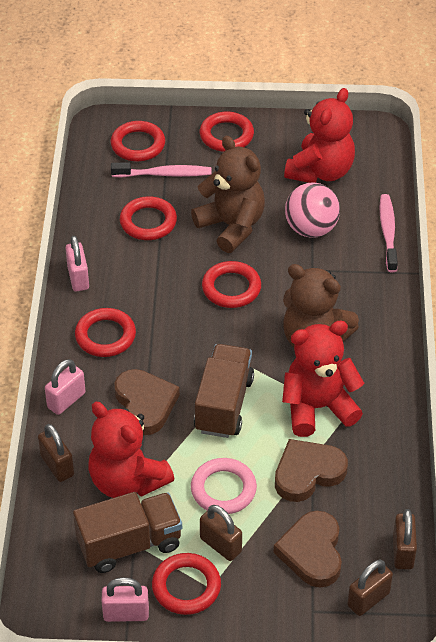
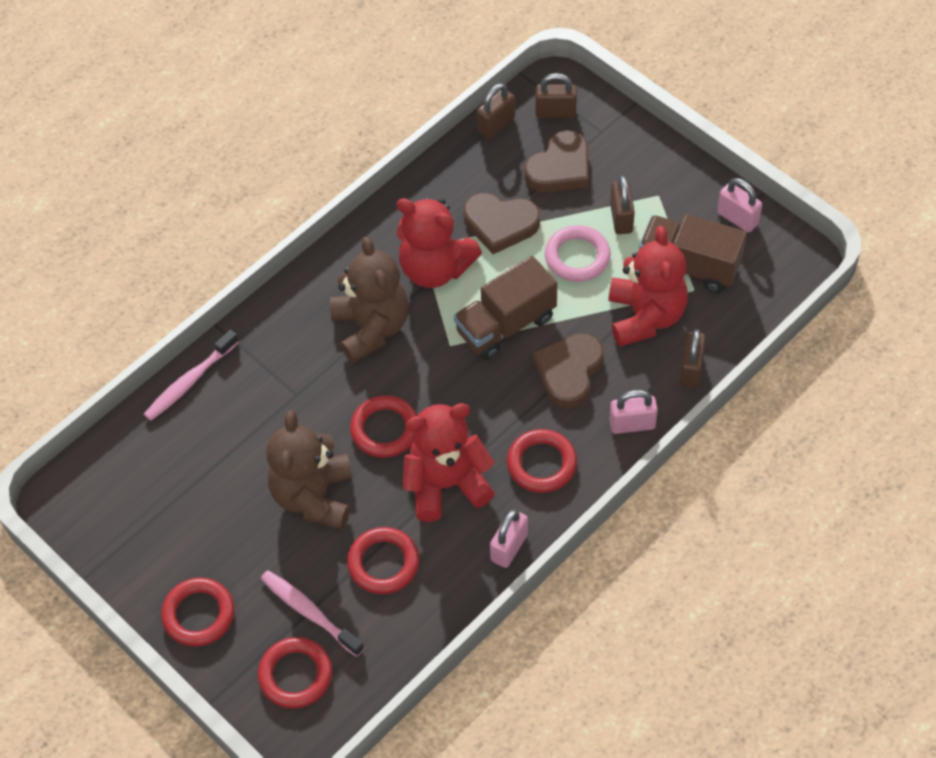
camera: 135 degrees left, 10 degrees up
(186, 587) = (675, 207): red ring -> none
(311, 229) = (249, 437): pink ball -> none
(320, 171) = (165, 495): red teddy bear -> red teddy bear (446, 484)

